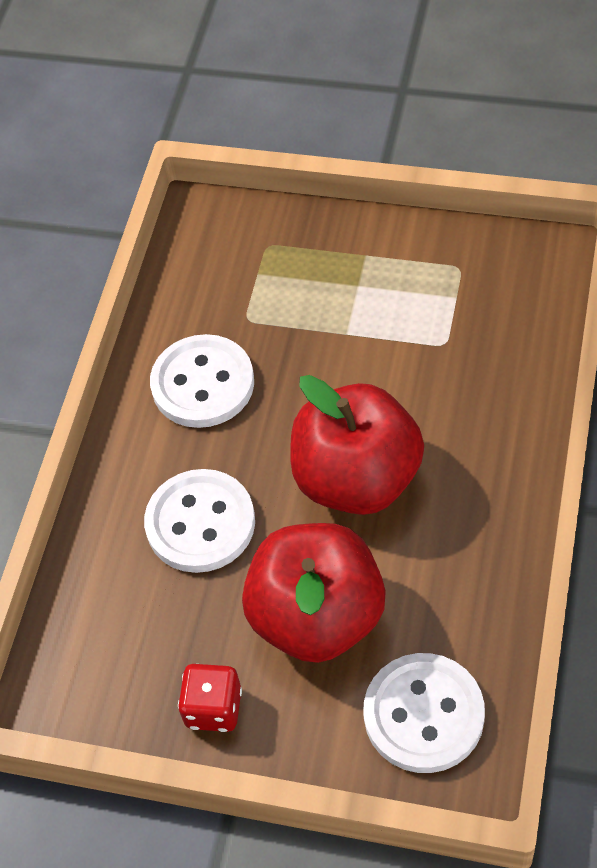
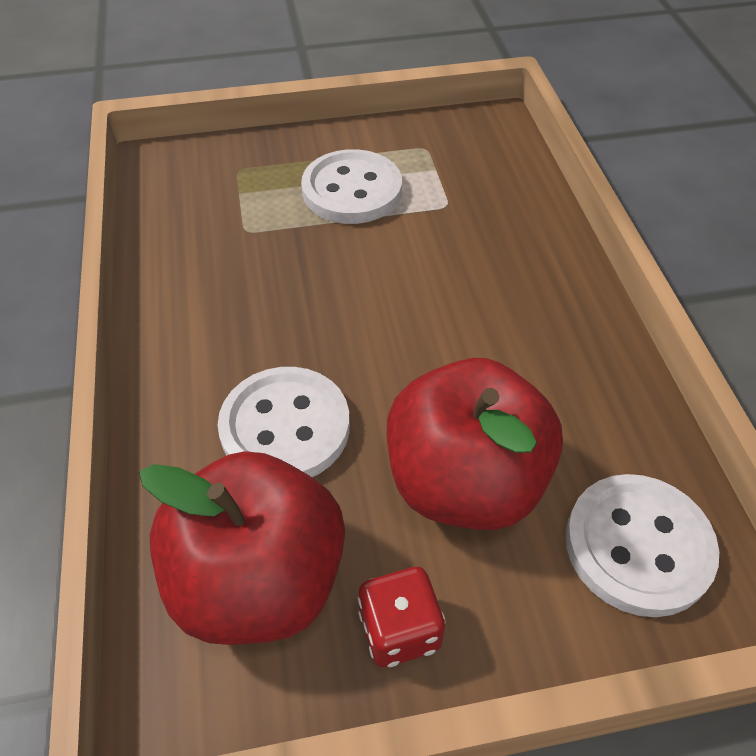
camera: 30 degrees left, 5 degrees down
(203, 384) = (226, 296): white button -> white button (352, 190)
(357, 479) = (431, 336): red apple -> red apple (259, 580)

